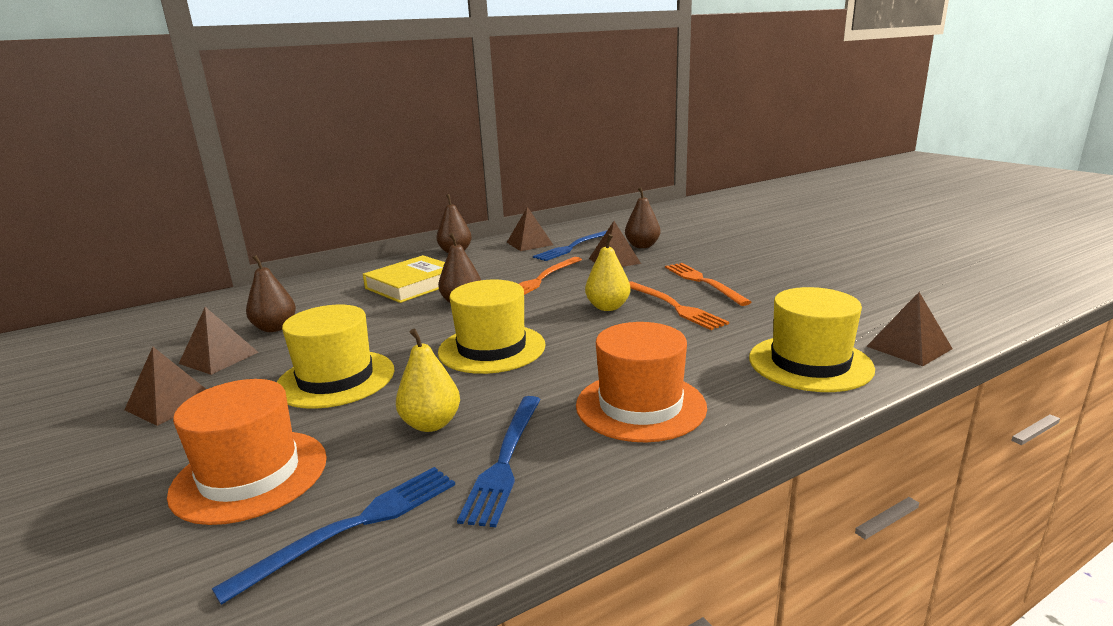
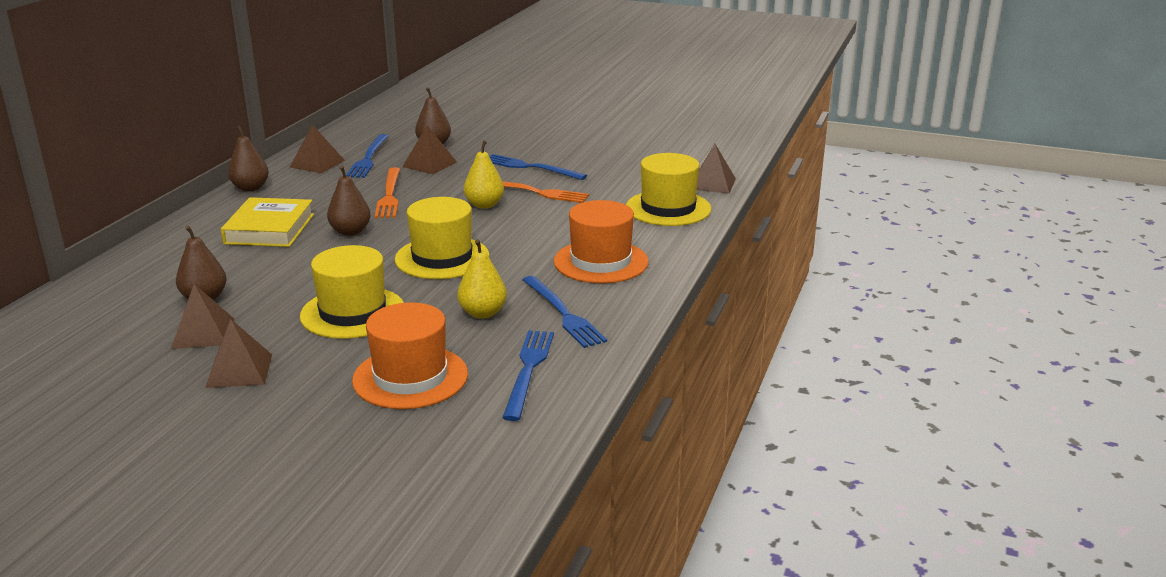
camera: 40 degrees left, 5 degrees up
(703, 282) = (530, 167): orange fork -> blue fork

